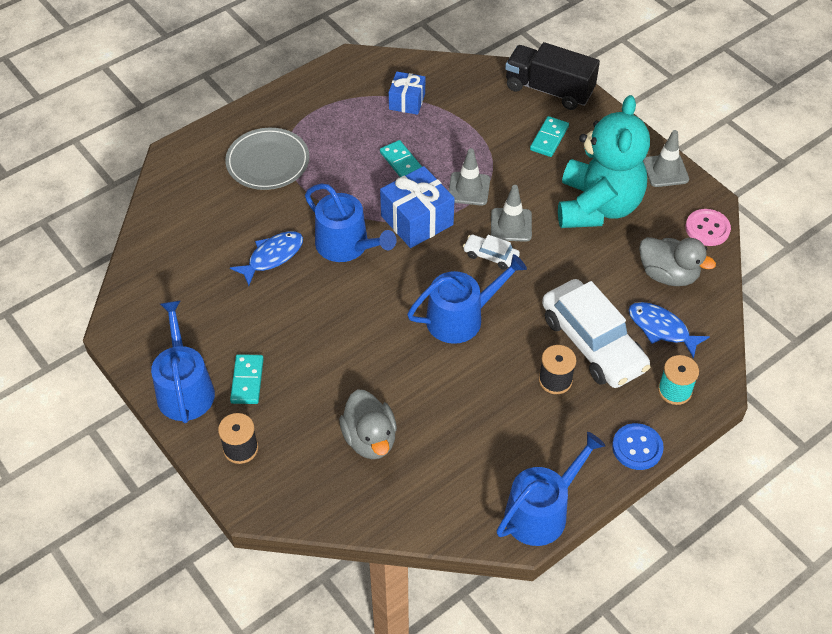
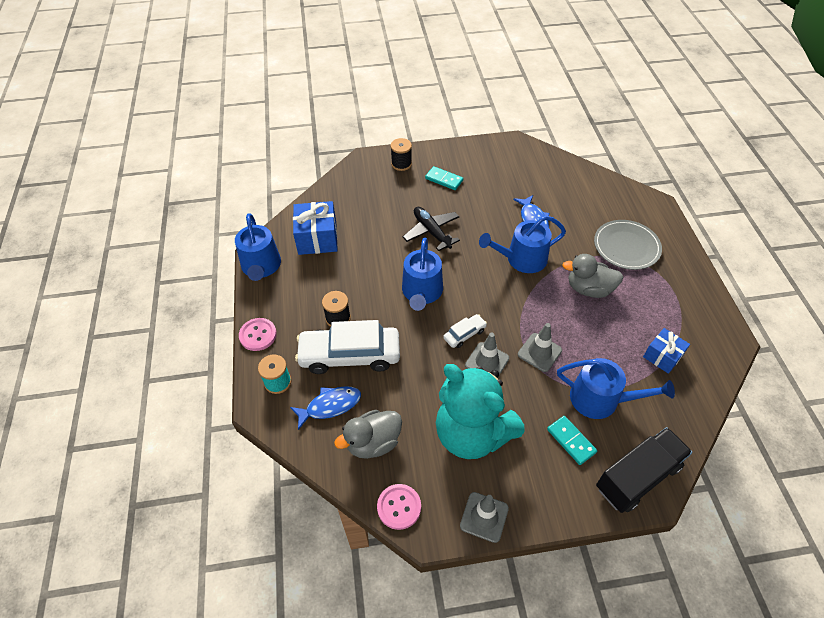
camera: 120 degrees right, 0 degrees up
(185, 388) = (456, 155): blue watering can -> blue watering can (600, 399)
(357, 351) = (432, 232): none -> black plane
(370, 439) = (367, 214): grey duck -> grey duck (589, 289)
(402, 162) = (589, 322): turquoise domino -> none
(417, 220) = (524, 306): blue gift -> blue gift (317, 238)
(637, 447) = (258, 335): blue button -> pink button

